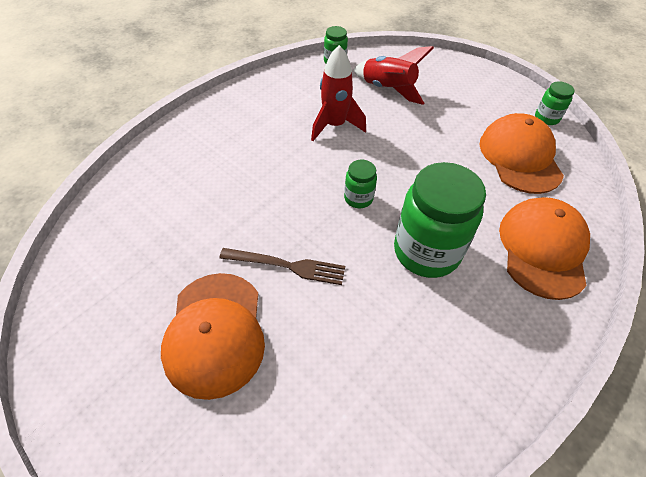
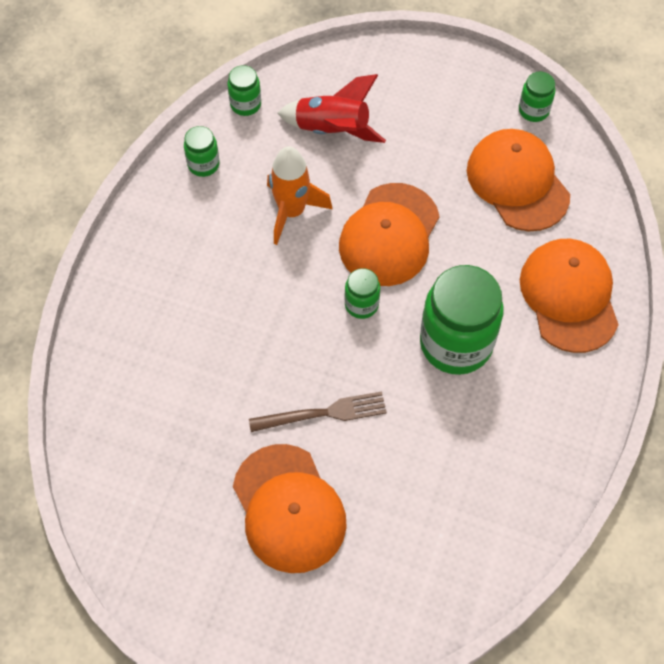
camera: 20 degrees left, 10 degrees up
(288, 83) = (203, 164): none -> green jar
(334, 125) = (292, 212): red rocket -> orange rocket
(402, 160) = (389, 235): none -> orange cap

